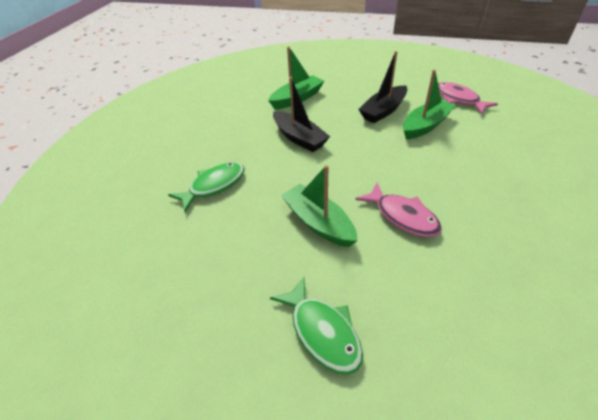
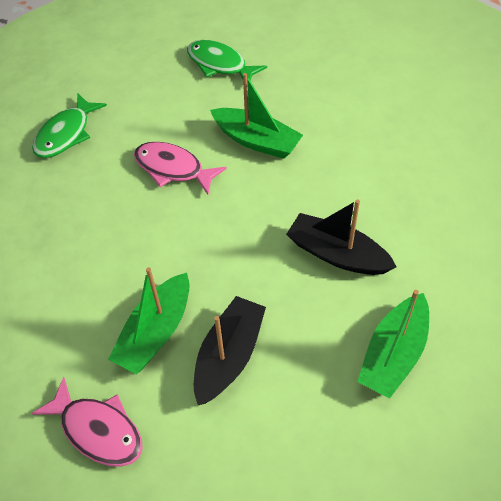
camera: 160 degrees right, 10 degrees up
(214, 186) = (394, 152): green fish -> green fish (66, 134)

